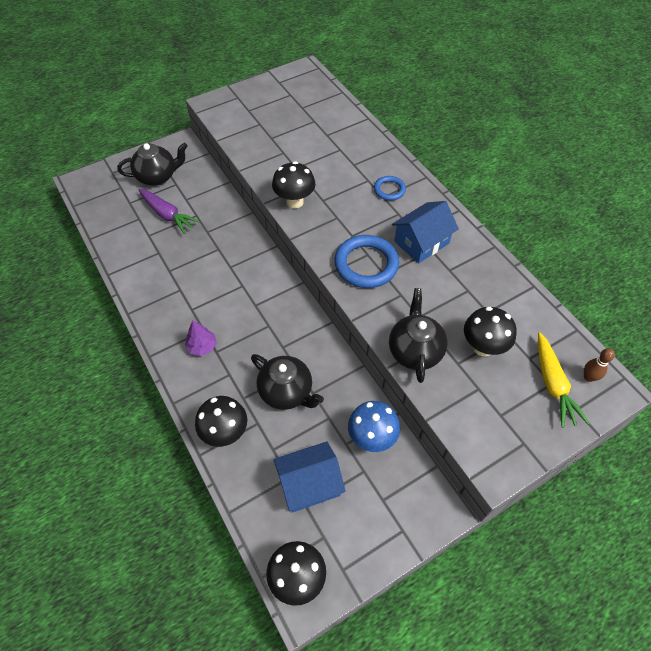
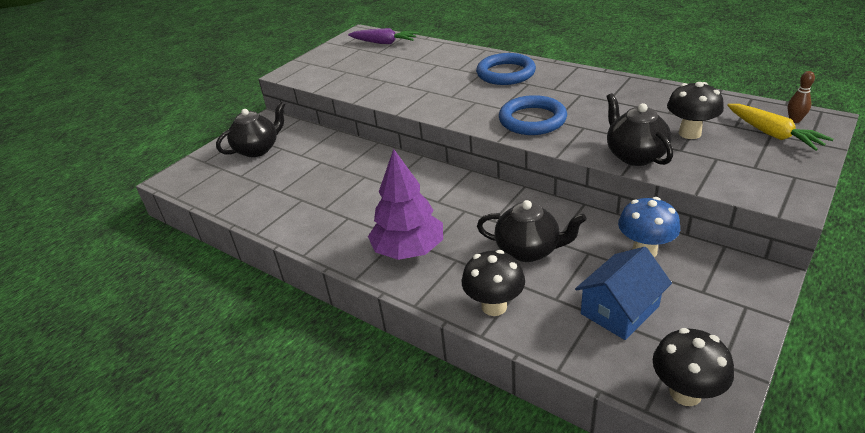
camera: 20 degrees left, 20 degrees down
(167, 215) = (290, 171): purple carrot -> purple carrot (384, 43)
(202, 346) = (409, 250): purple tree -> purple tree, size x2.04
(294, 202) = (426, 105): black mushroom -> none
(389, 190) = (505, 73): blue ring -> blue ring, size x1.84
(421, 242) = (567, 93): blue house -> none

